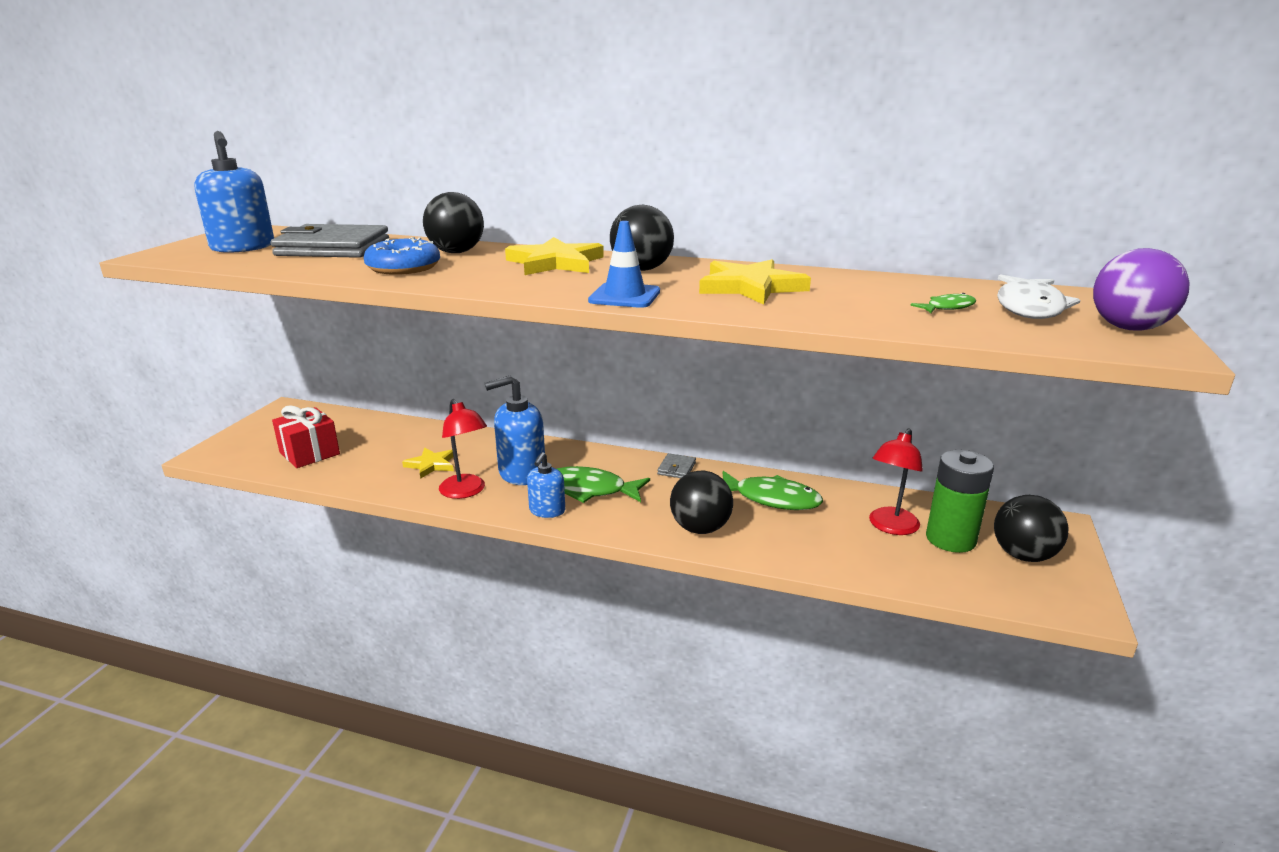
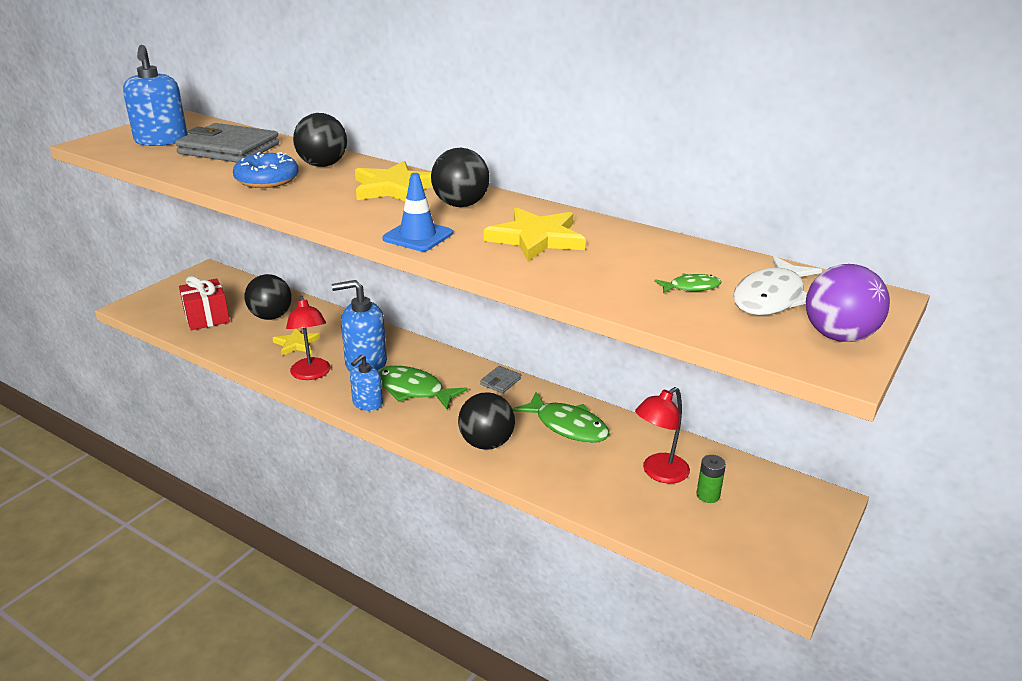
camera: 15 degrees right, 5 degrees up
(950, 539) = (708, 495): green battery -> green battery, size x0.51
(1023, 555) = (767, 524): black ball -> black ball (271, 316)

